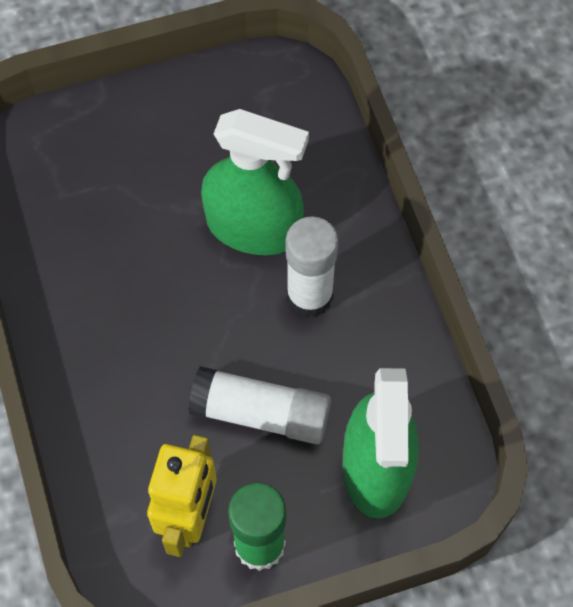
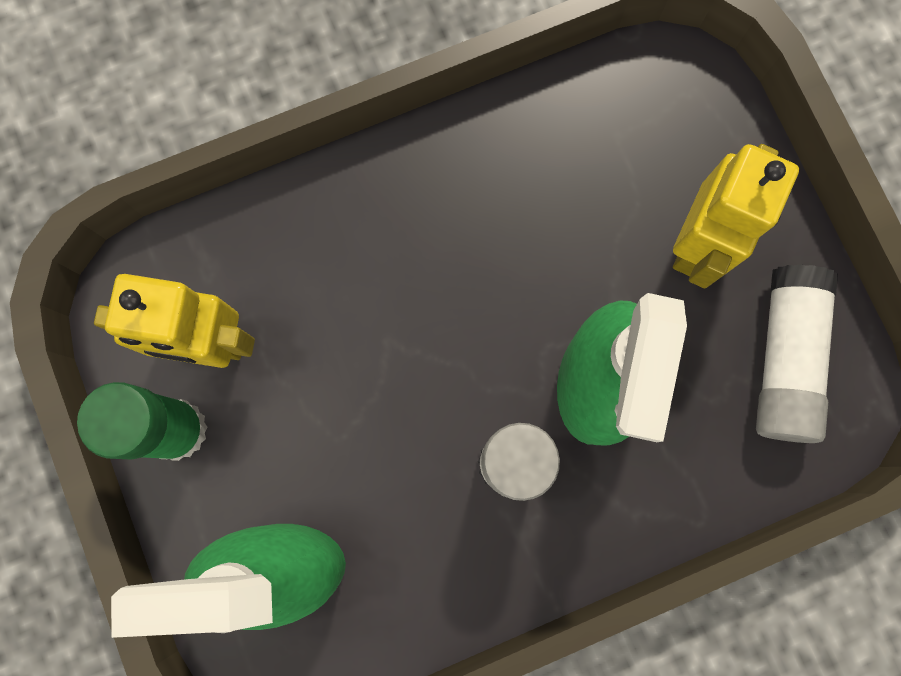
camera: 85 degrees right, 15 degrees up
(156, 150) = (698, 244): none -> yellow robot
(261, 413) = (342, 416): white glue stick -> white glue stick (784, 359)

